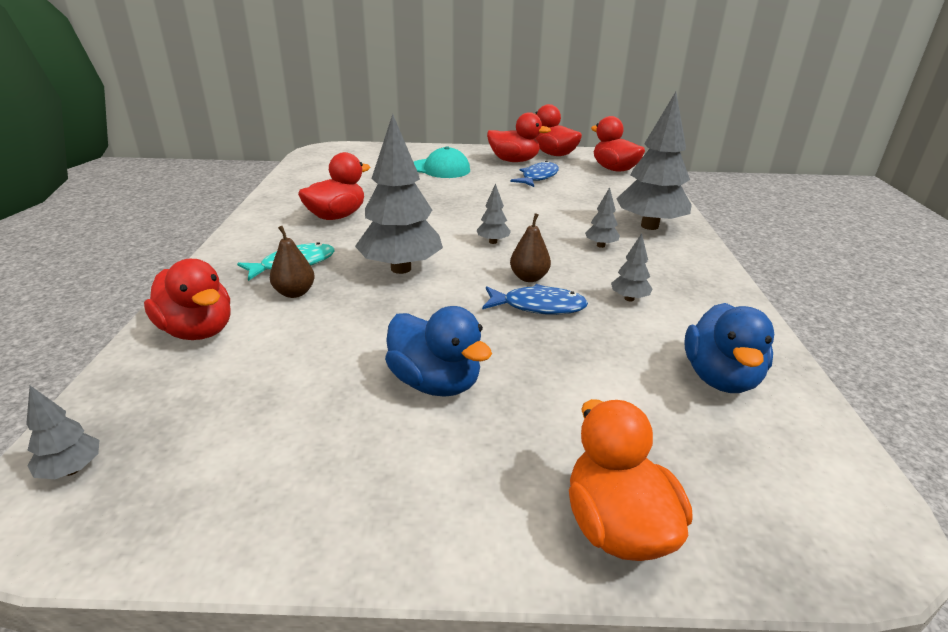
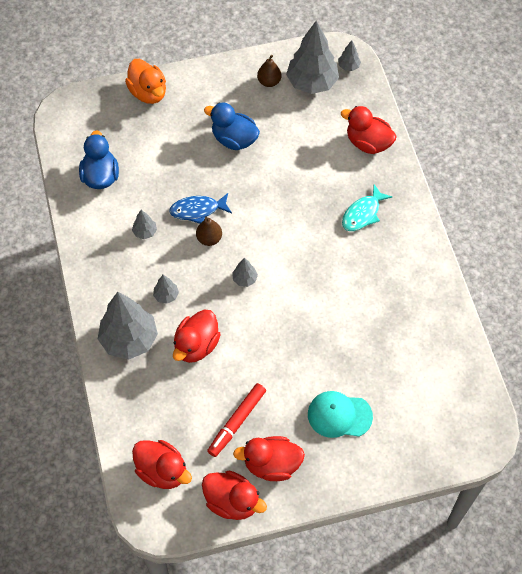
camera: 165 degrees right, 30 degrees up
(295, 293) = (342, 186): brown pear -> brown pear (269, 82)
(336, 216) = (376, 286): red duck -> red duck (196, 345)
(401, 268) = (293, 227): grey tree -> grey tree (312, 83)
(538, 177) = (237, 422): blue fish -> red marker

